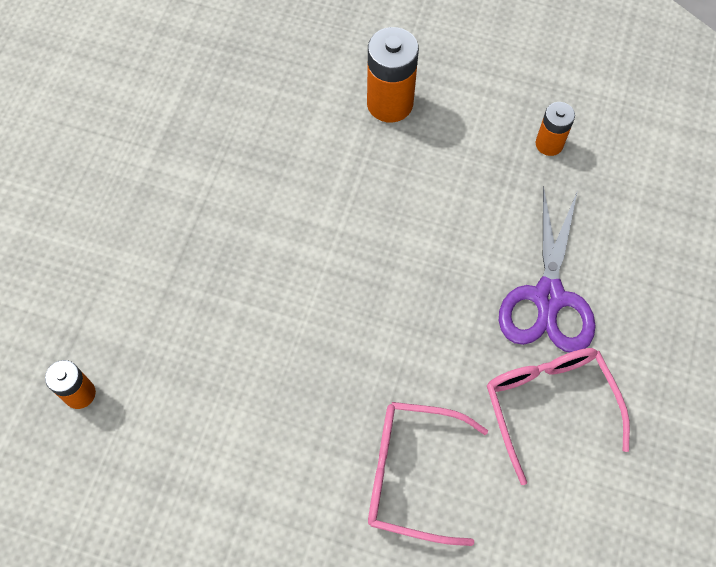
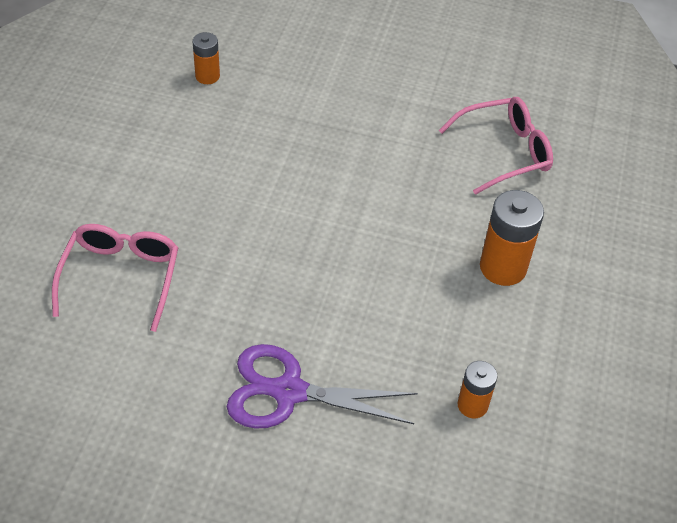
camera: 85 degrees right, 15 degrees down
(549, 404) = (176, 384): pink glasses -> pink glasses (504, 152)

